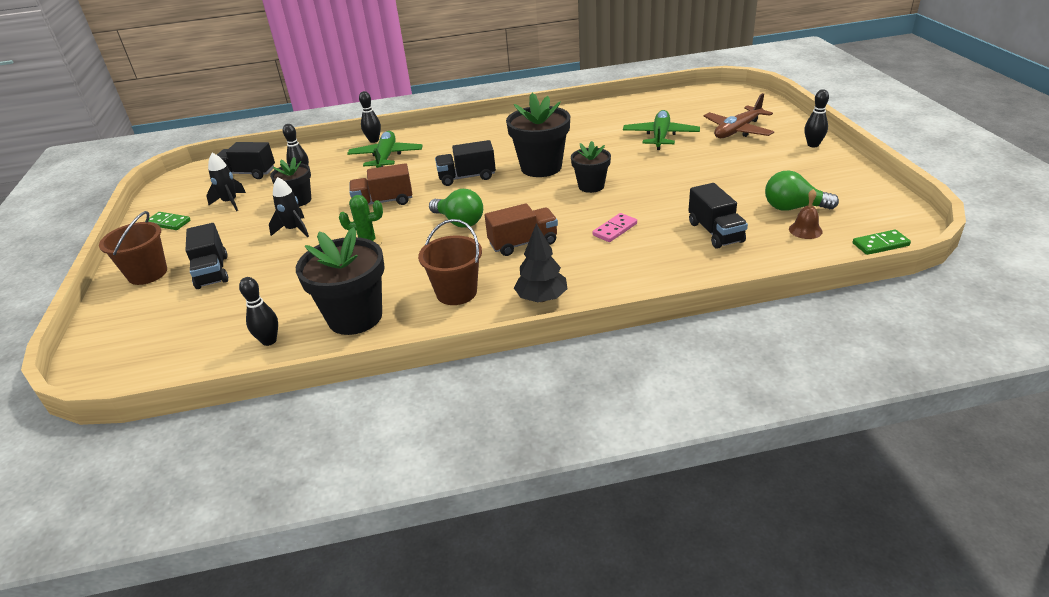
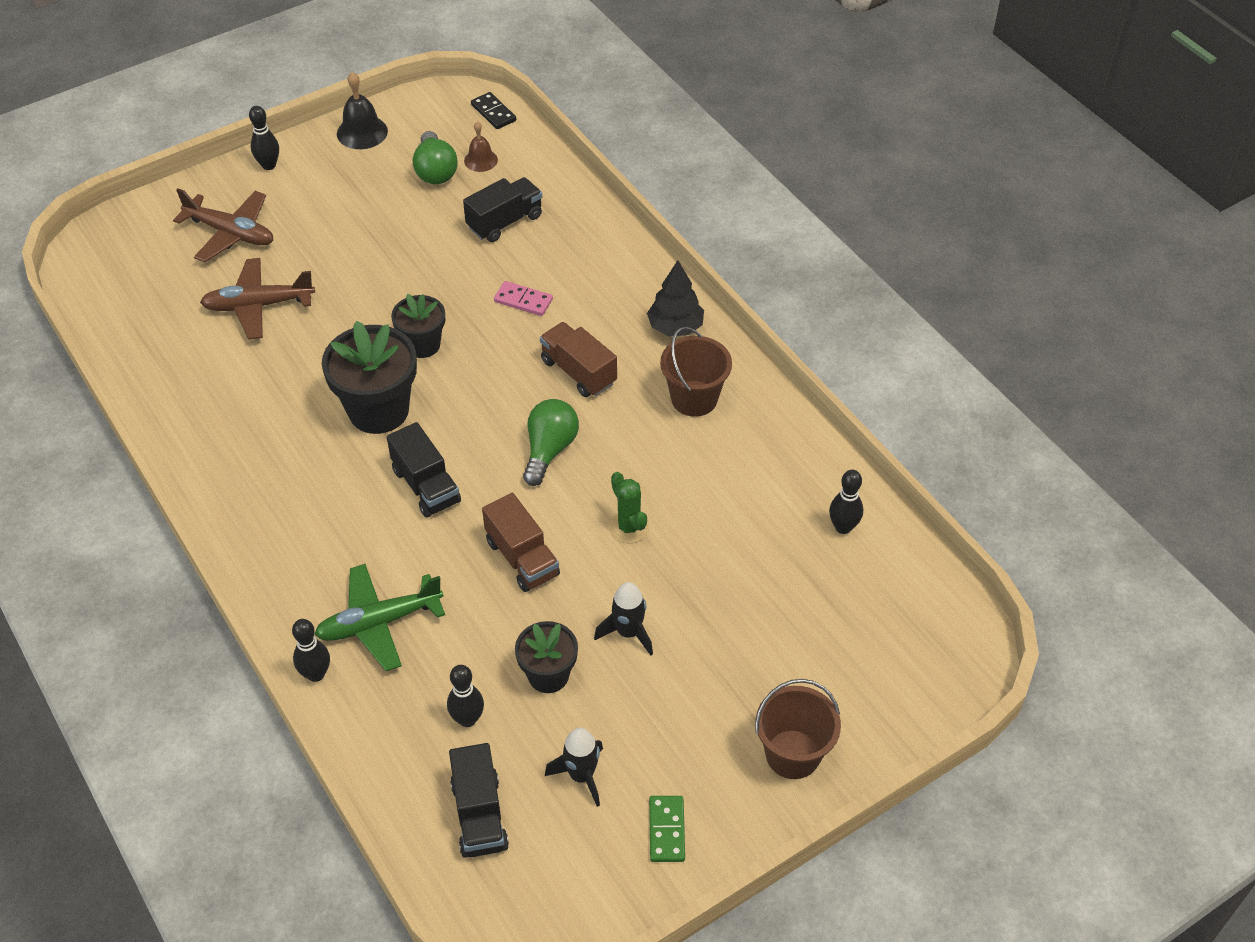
camera: 115 degrees left, 15 degrees up
(212, 272) = (756, 672): black truck -> none
(355, 317) = (772, 469): black flower pot -> none
(660, 136) = (258, 305): green plane -> brown plane
(853, 181) = (362, 132): none -> black bell
(880, 244) = (493, 113): green domino -> black domino

